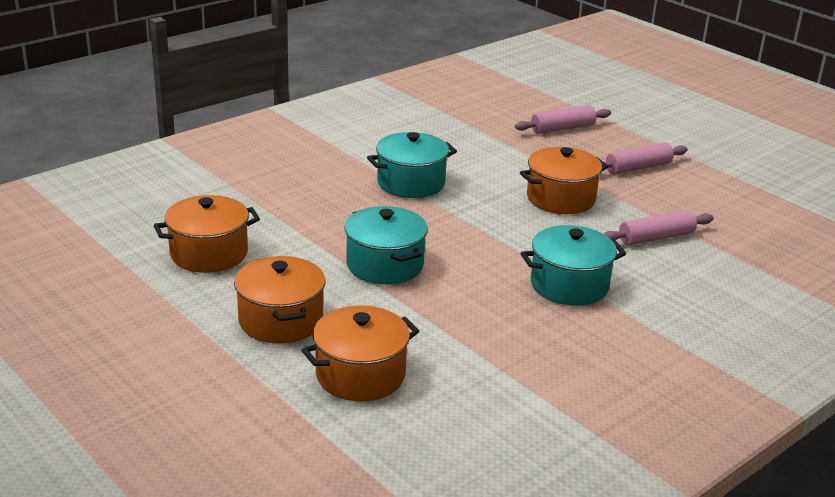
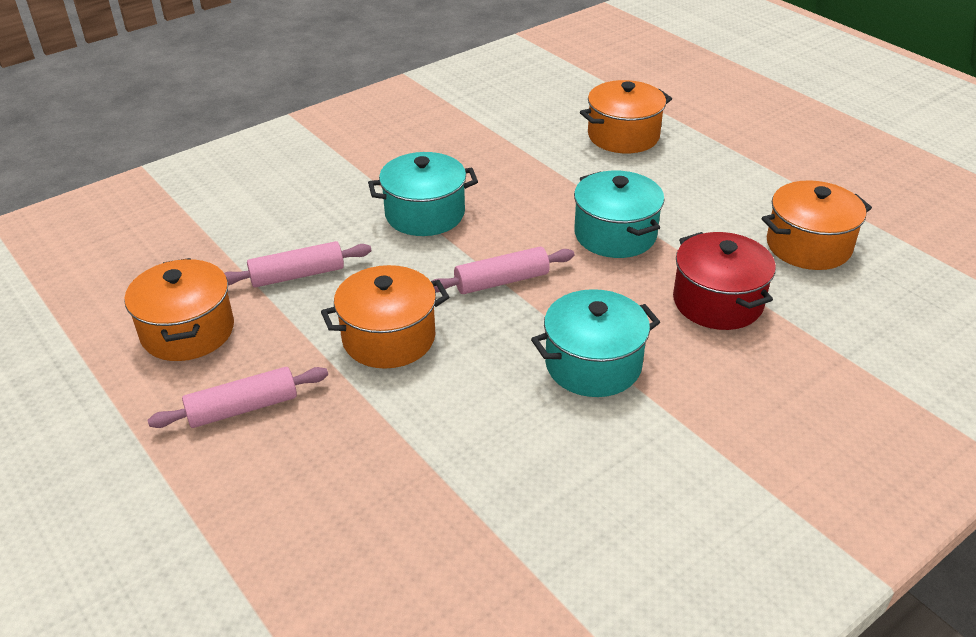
camera: 175 degrees left, 10 degrees up
(281, 320) = (703, 177): orange pot -> orange pot (188, 331)
(309, 216) = (717, 302): none -> red pot
(562, 128) = (319, 521): pink rolling pin -> pink rolling pin (501, 281)

